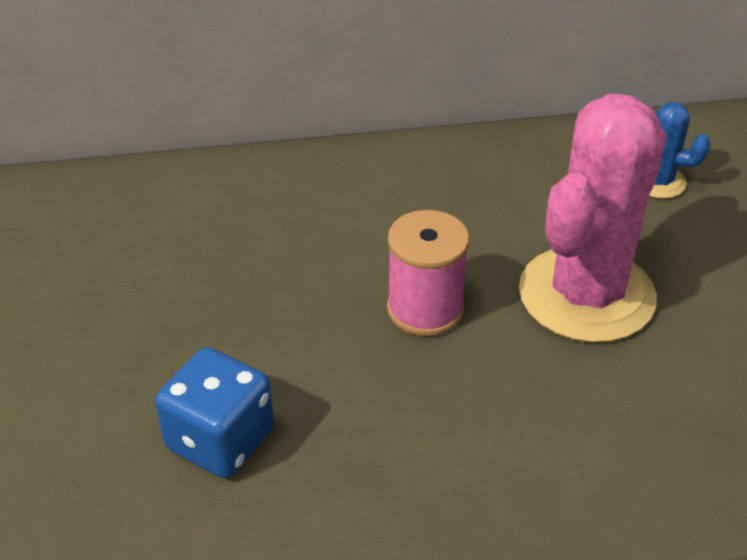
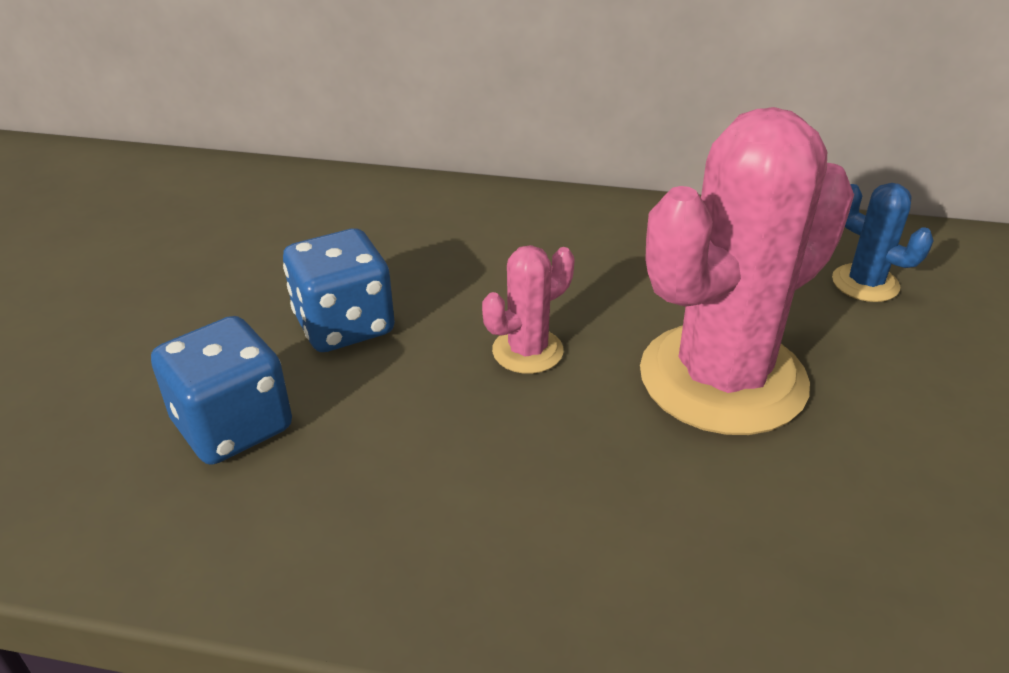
camera: 20 degrees right, 5 degrees down
(257, 324) = (344, 325): none -> blue dice
(425, 309) = (527, 351): pink spool -> pink cactus

